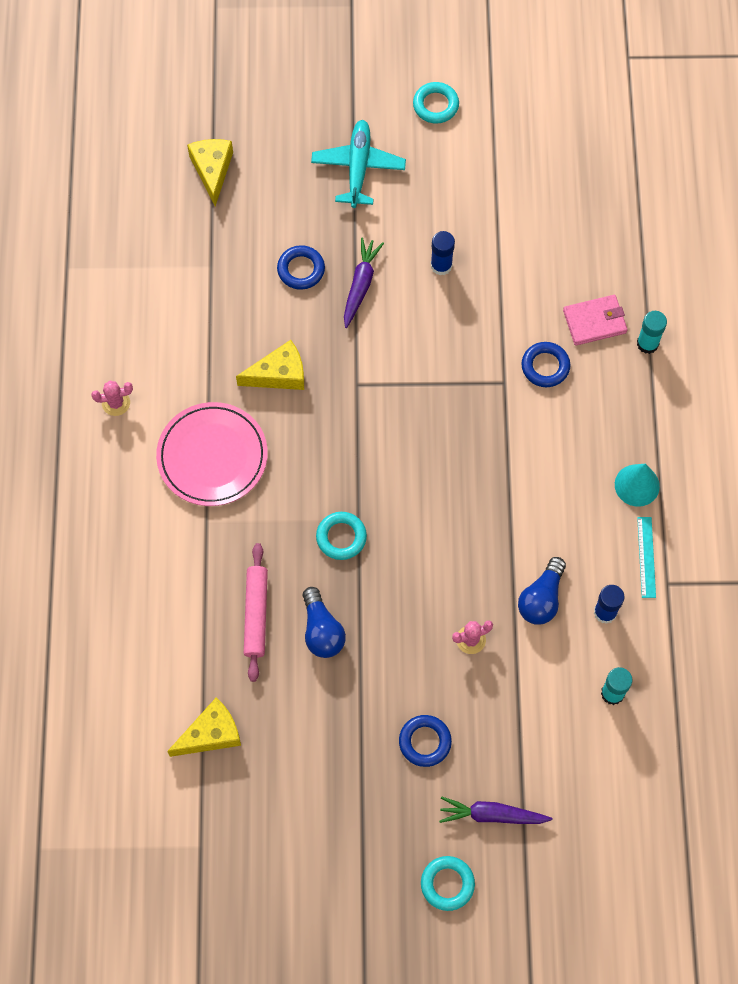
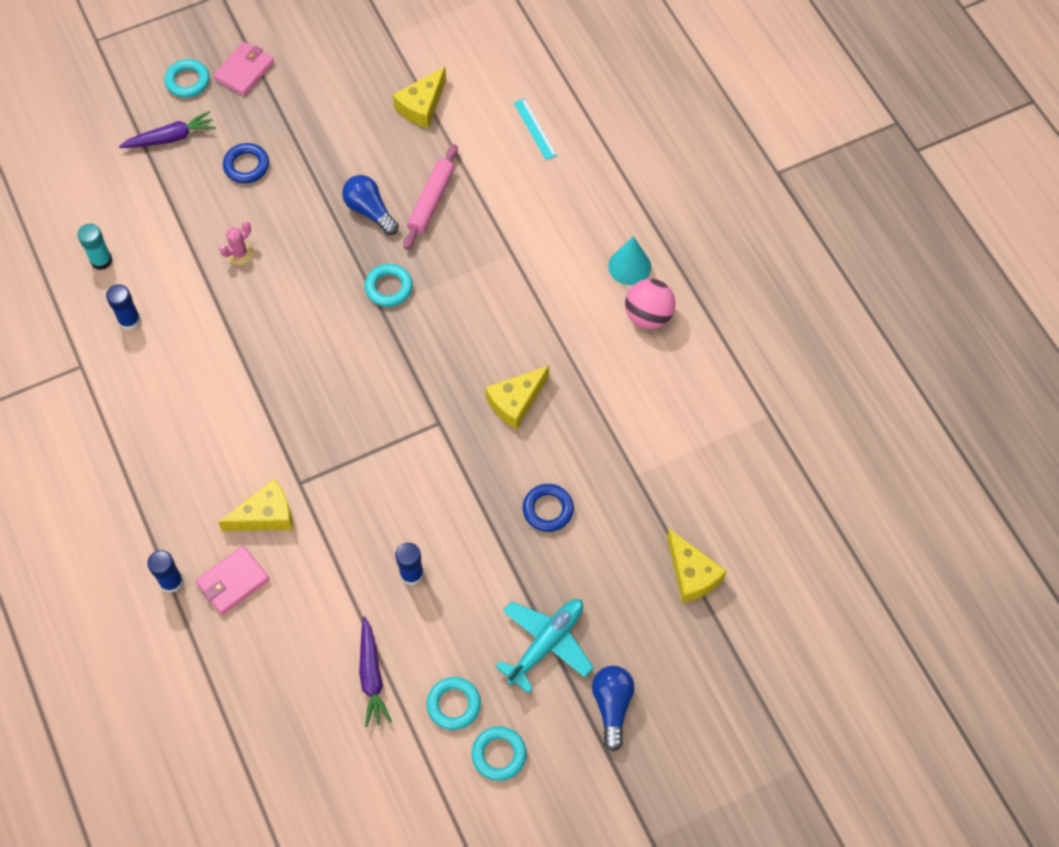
camera: 155 degrees right, 5 degrees down
(116, 403) = (648, 316): pink cactus -> pink ball
(212, 456) = (537, 307): pink plate -> none
(256, 614) = (431, 201): pink rolling pin -> pink rolling pin turned 45 degrees clockwise
(358, 167) = (546, 643): turquoise plane -> turquoise plane turned 120 degrees counterclockwise
(360, 284) = (482, 520): purple carrot -> purple carrot (372, 676)
(380, 869) = (244, 71): none -> pink wallet
(453, 153) = (454, 705): none -> turquoise ring
(541, 598) = (190, 309): blue light bulb -> blue light bulb (612, 706)
(545, 366) = (265, 515): blue ring -> yellow cheese
(637, 485) = (137, 440): turquoise cone -> turquoise cone (629, 266)
(646, 557) = (107, 380): turquoise ruler -> turquoise ruler (535, 129)
(647, 343) = (171, 581): turquoise glue stick -> blue glue stick

